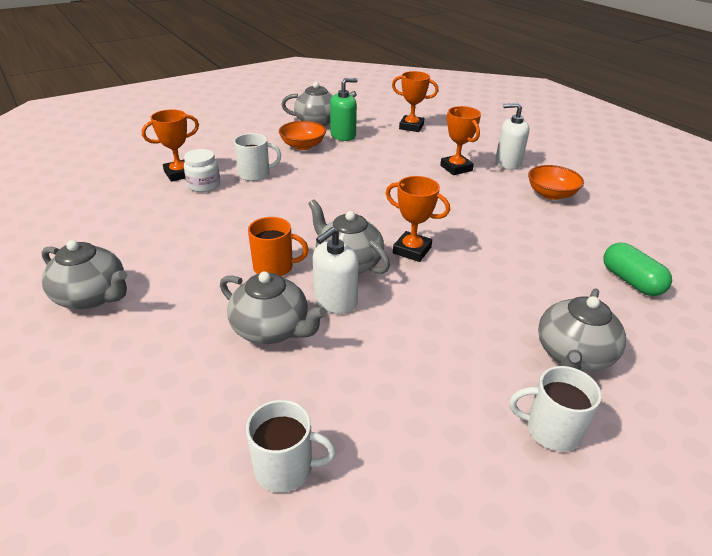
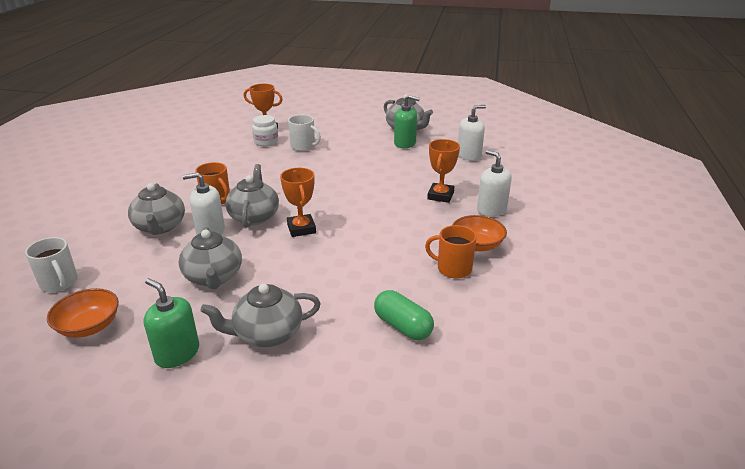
camera: 45 degrees right, 5 degrees down
(92, 296) = (127, 173): grey teapot -> grey teapot (213, 277)
(303, 146) = (365, 140): orange bowl -> orange bowl (89, 326)
(411, 127) = (469, 155): orange trophy -> white soap dispenser
(551, 429) = (177, 353): white mug -> green soap dispenser
(572, 219) = (453, 268): none -> orange mug
(631, 281) = (402, 326): green capsule -> green capsule turned 60 degrees counterclockwise

